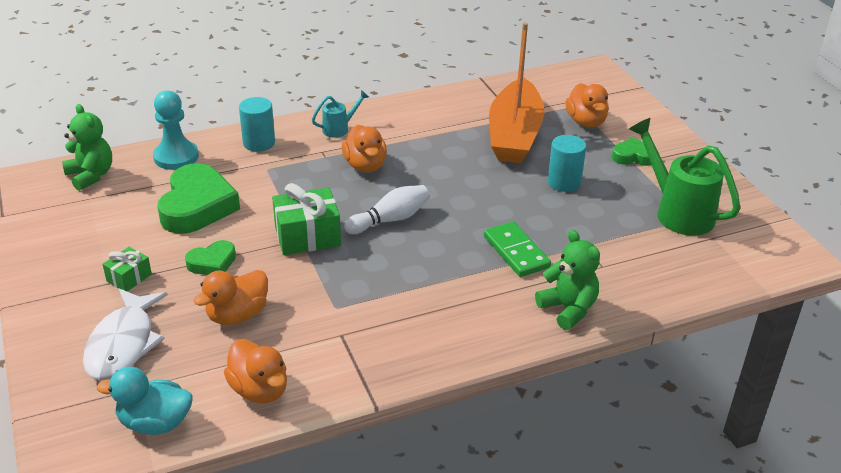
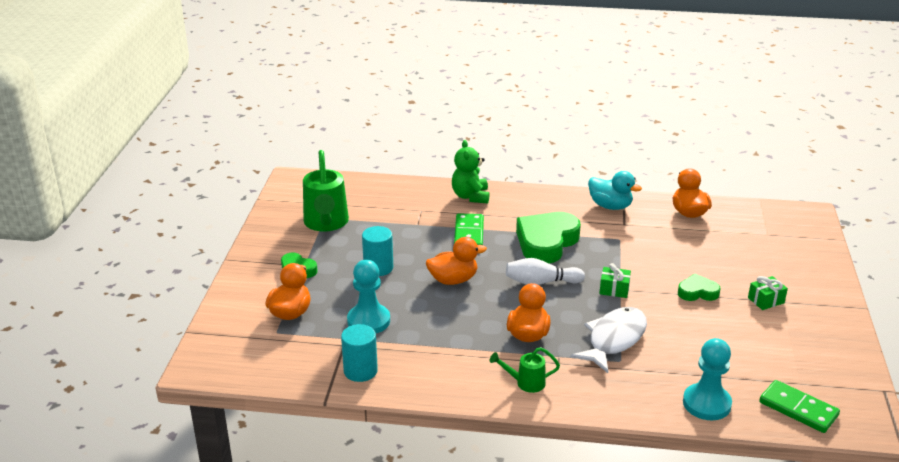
camera: 150 degrees left, 5 degrees down
(91, 176) = (798, 409): green teddy bear -> green domino
(123, 344) = (773, 259): white fish -> white fish (614, 339)
(155, 423) = (756, 215): turquoise duck -> turquoise duck (610, 206)
(197, 206) = (698, 343): green heart -> green heart (546, 242)
(237, 315) = (689, 253): orange duck -> orange duck (453, 280)
(259, 143) = (616, 393): turquoise cylinder -> turquoise cylinder (360, 371)
(307, 236) = (614, 289): green gift -> green gift, size x0.56
(339, 129) = (525, 383): turquoise watering can -> green watering can
(514, 135) = (368, 321): orange boat -> turquoise pawn

